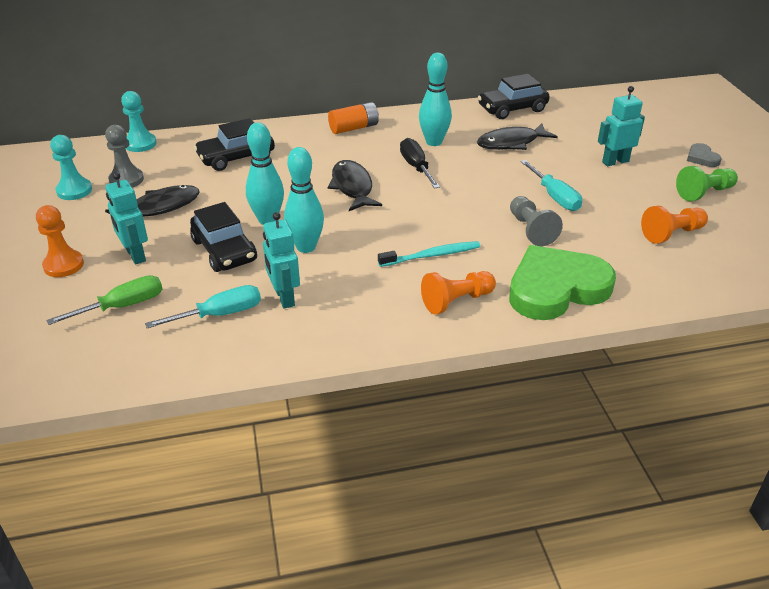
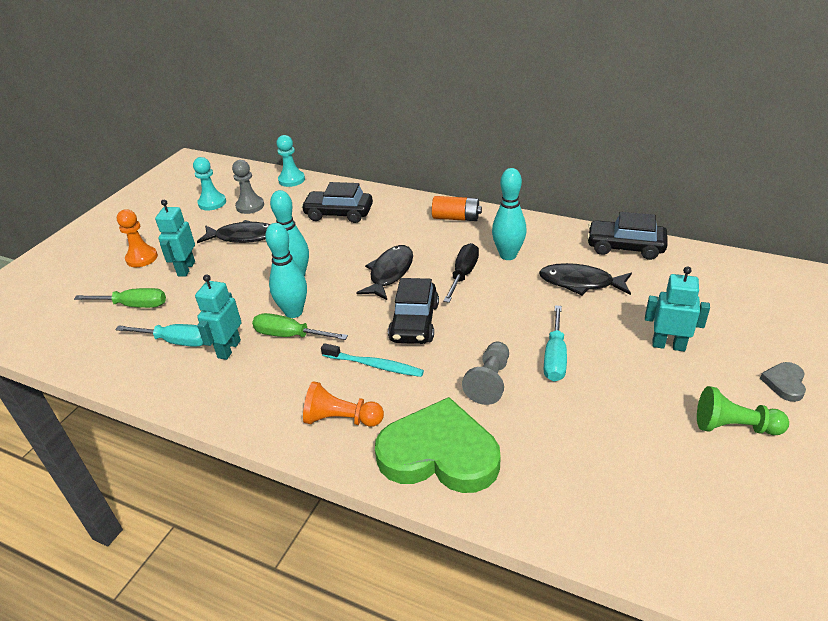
camera: 40 degrees right, 0 degrees up
(224, 250) = (239, 290): black car -> black car (414, 322)
(328, 265) = (290, 335): none -> green screwdriver
(672, 234) = (632, 456): orange pawn -> none

